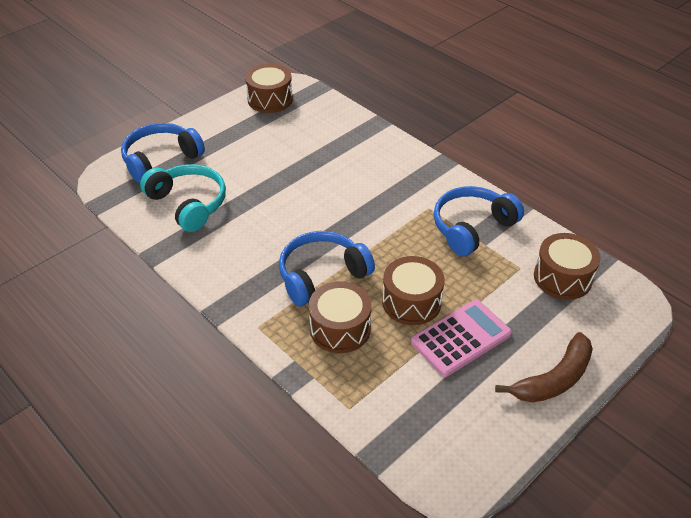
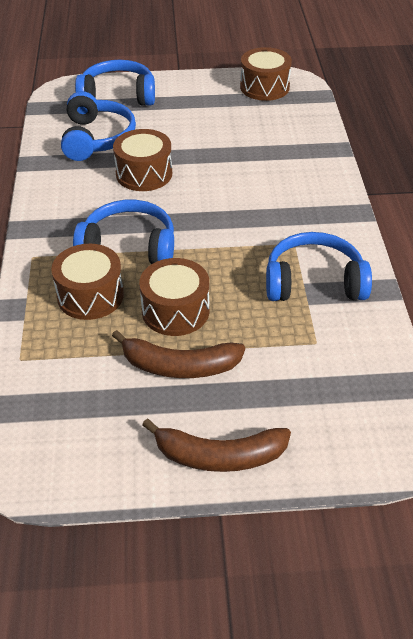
camera: 40 degrees right, 0 degrees up
(188, 204) = (97, 138): turquoise headphones -> blue headphones
(460, 338) = (179, 366): pink calculator -> brown banana
(562, 277) = (349, 376): brown drum -> brown drum (144, 174)

